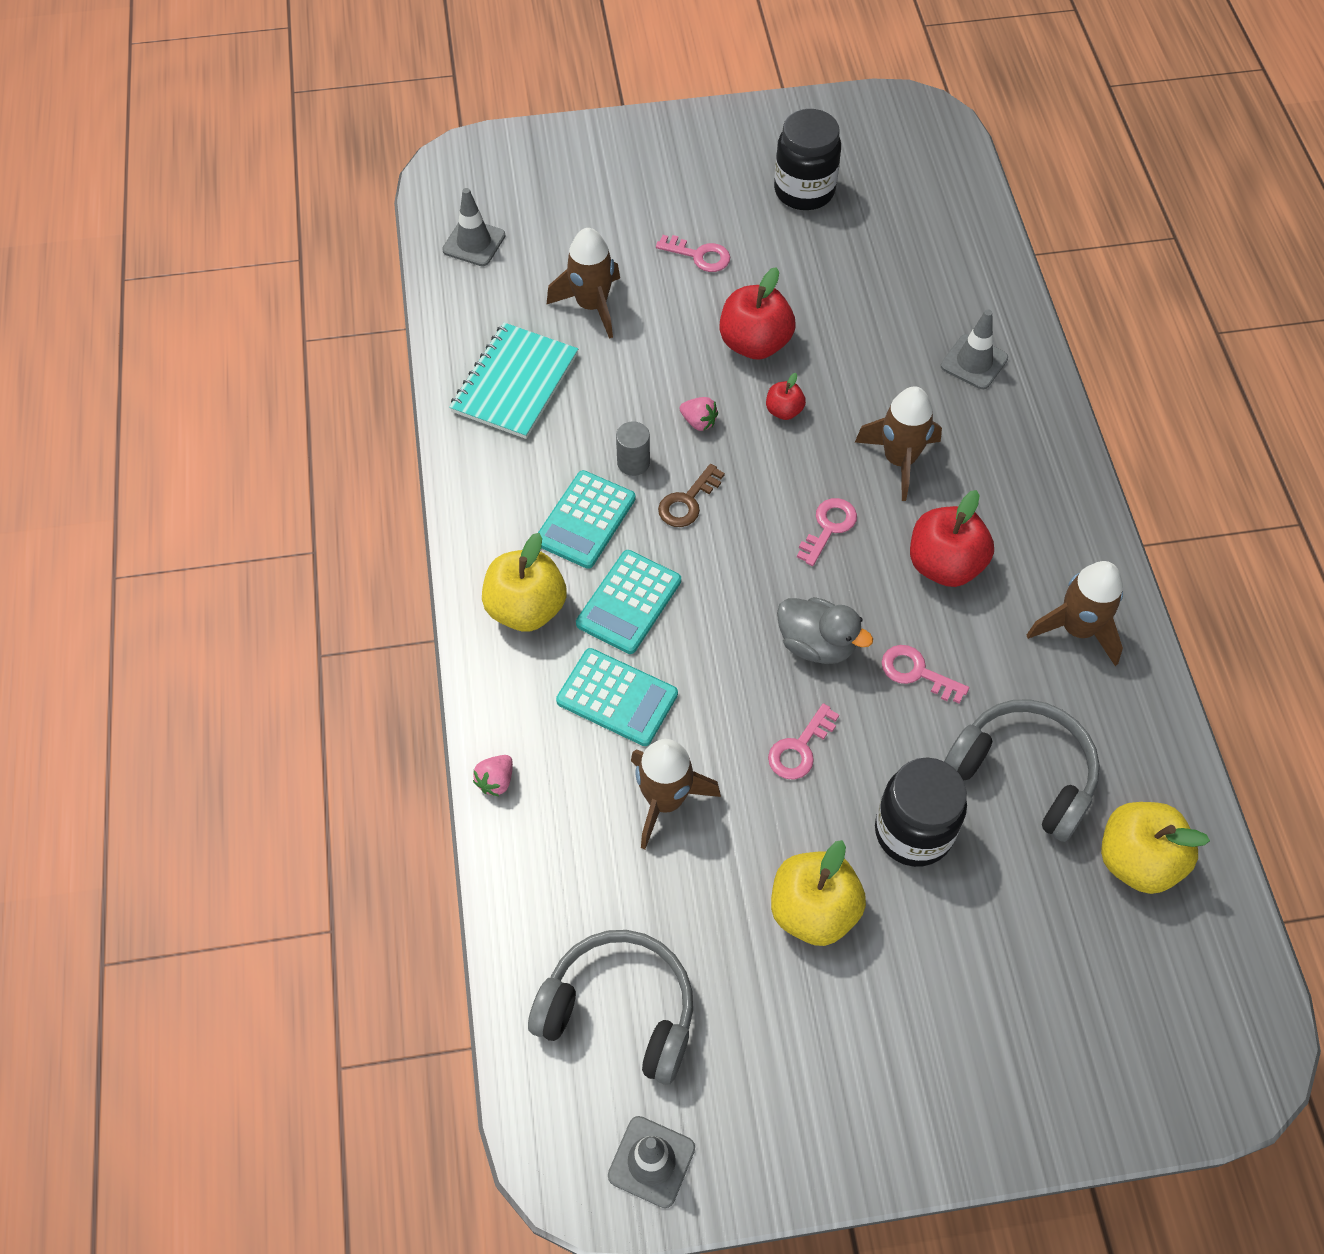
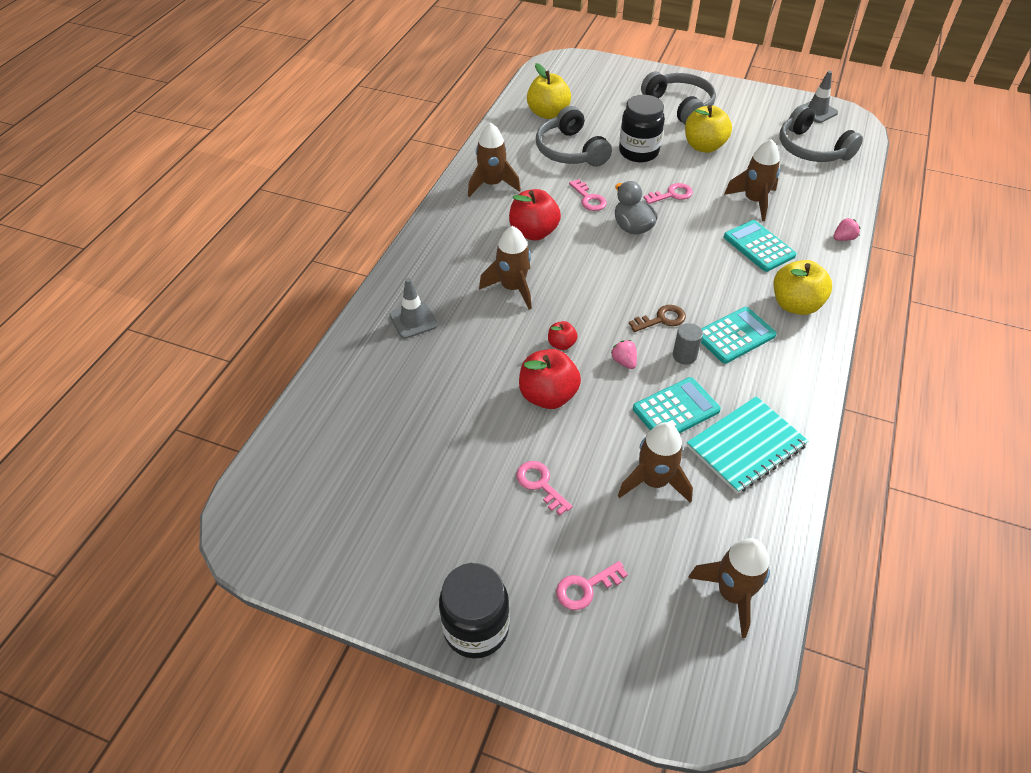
camera: 150 degrees left, 10 degrees down
(474, 243) = (732, 594): grey traffic cone -> brown rocket
(629, 602) = (729, 284): turquoise calculator -> turquoise calculator (676, 410)
(804, 191) = (411, 502): black jar -> black jar (476, 628)
(828, 527) = (584, 273): pink key -> pink key (586, 587)
(924, 1024) = (679, 106): none -> grey headphones

